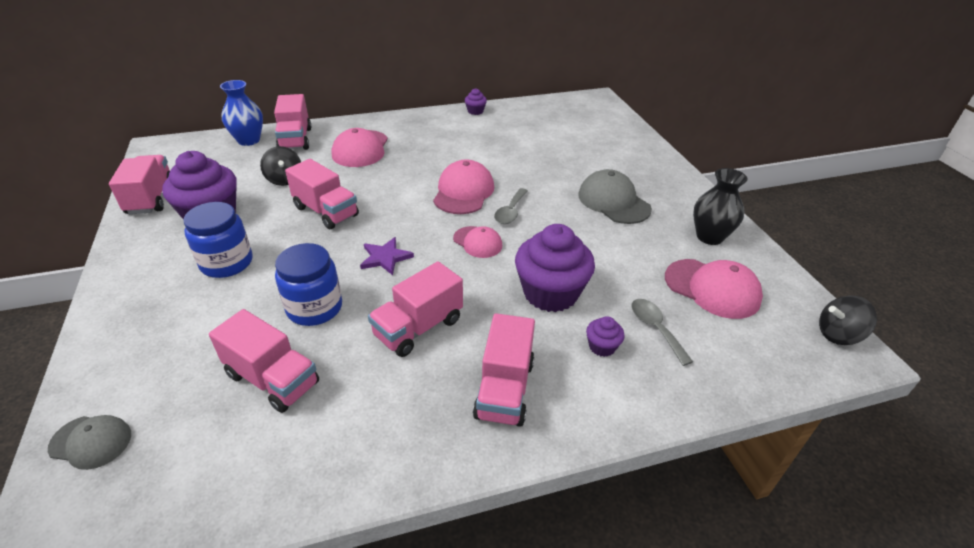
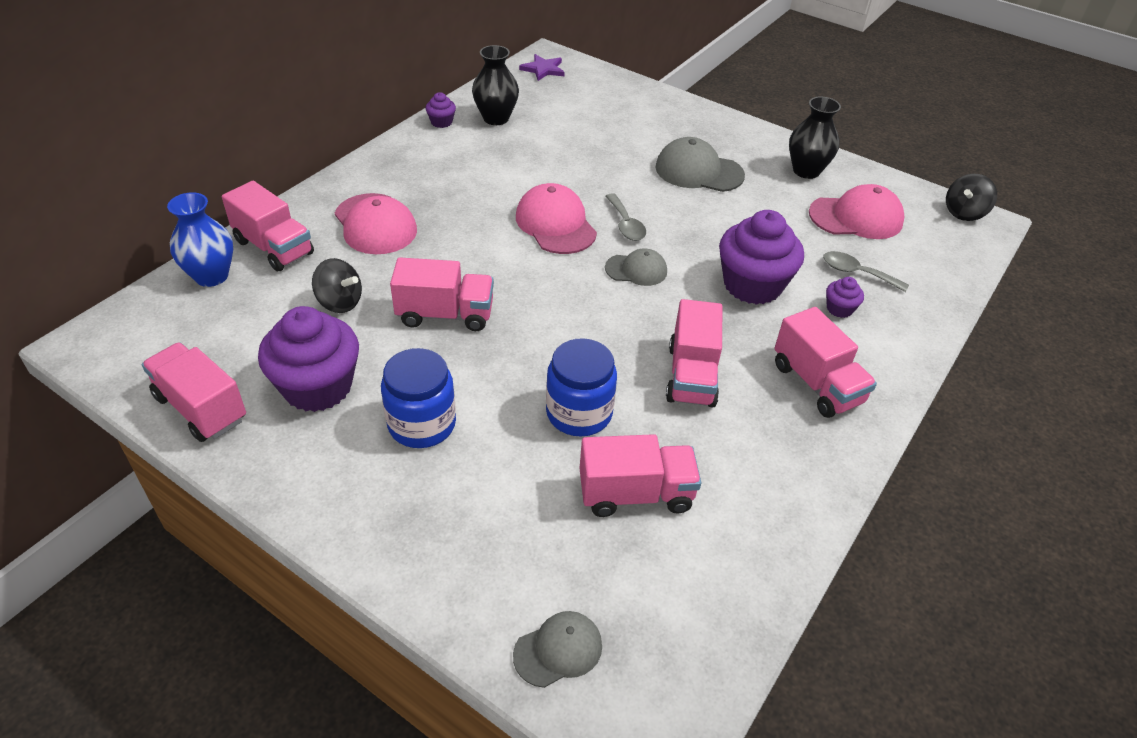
camera: 40 degrees left, 5 degrees up
(385, 257) = (574, 329): purple star -> purple star (543, 69)
(477, 242) = (636, 270): pink cap -> grey cap
(512, 120) = (496, 118): none -> black vase

